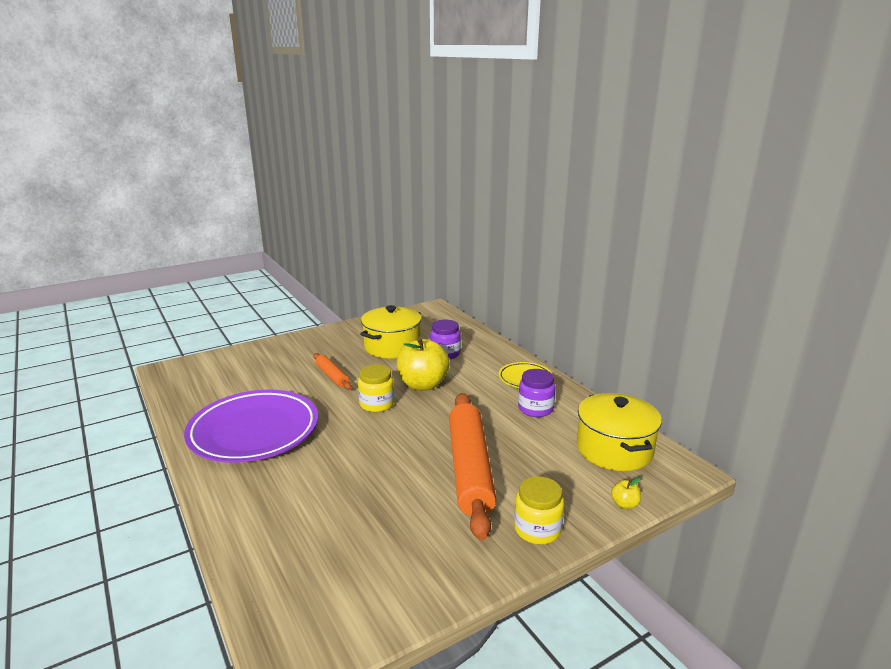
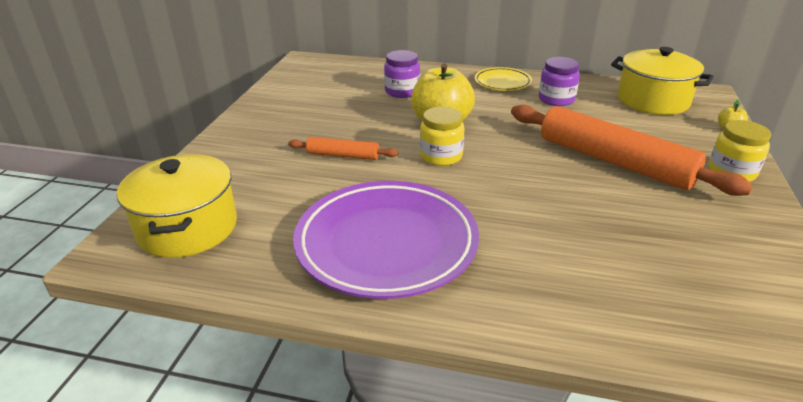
camera: 45 degrees left, 10 degrees up
(392, 347) = (341, 106): yellow pot -> yellow pot (187, 228)

